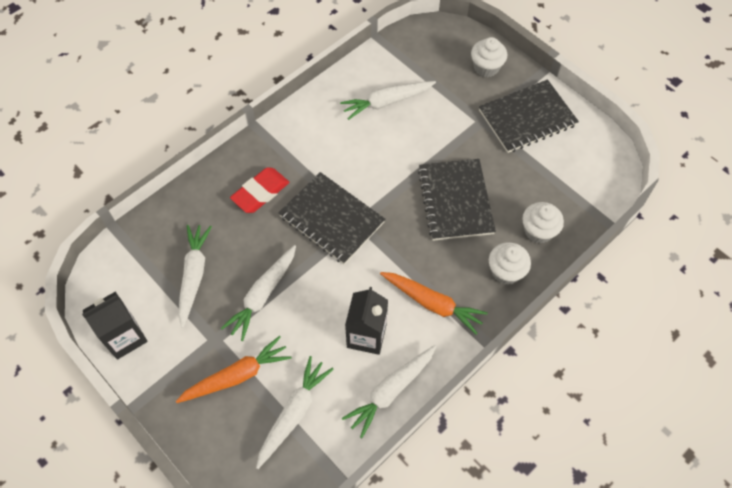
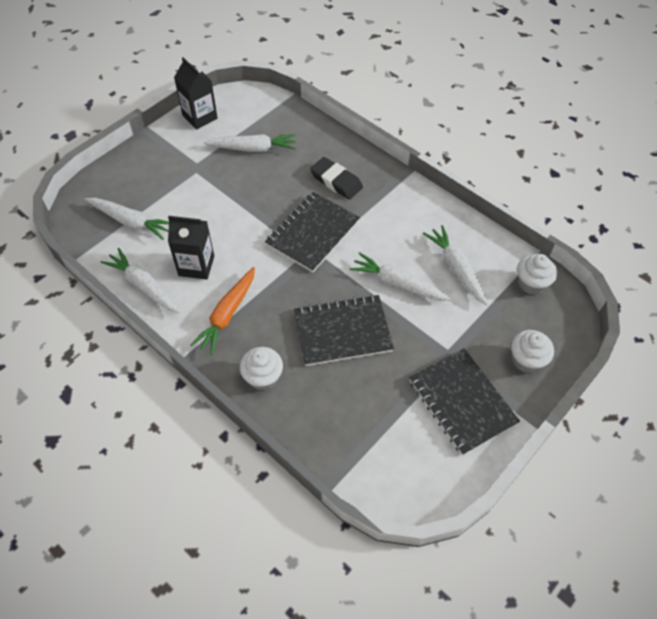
camera: 85 degrees right, 5 degrees down
(237, 376) = (165, 184): orange carrot -> none
(260, 192) = (336, 181): red eraser -> black eraser
(263, 295) = (235, 192): white carrot -> white carrot (398, 283)
(538, 231) = (312, 409): white cupcake -> white cupcake (531, 283)

